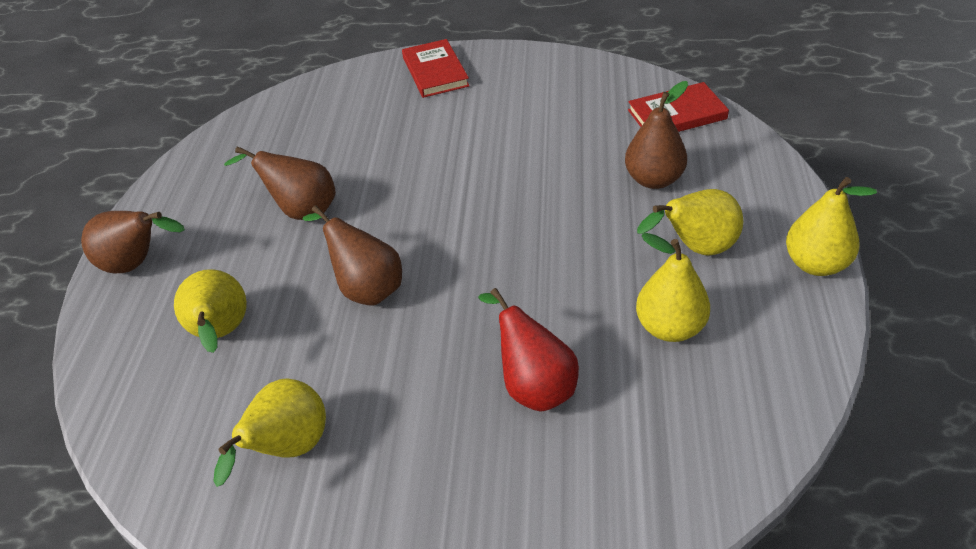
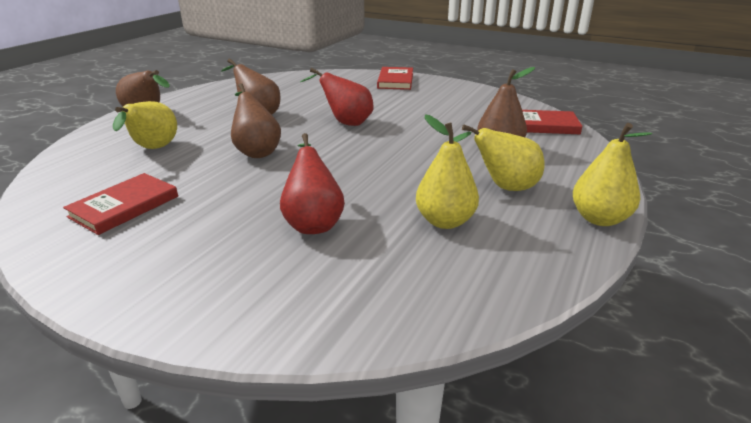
camera: 20 degrees right, 15 degrees down
(287, 449) = (124, 206): yellow pear -> red book
(436, 189) = (345, 123): none -> red pear

